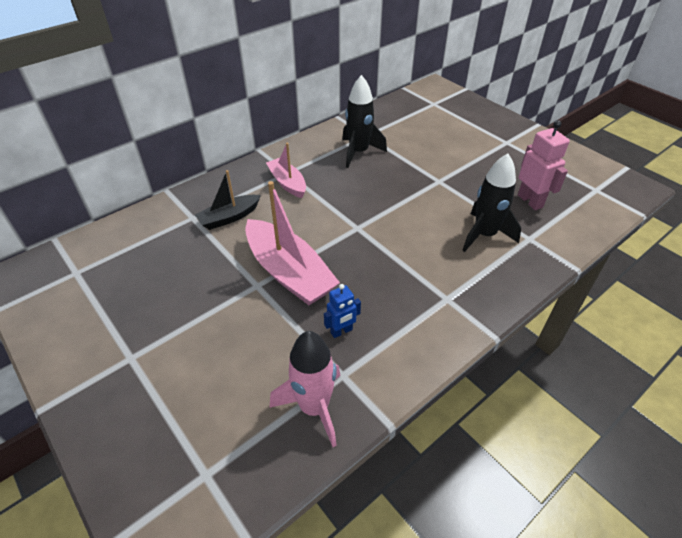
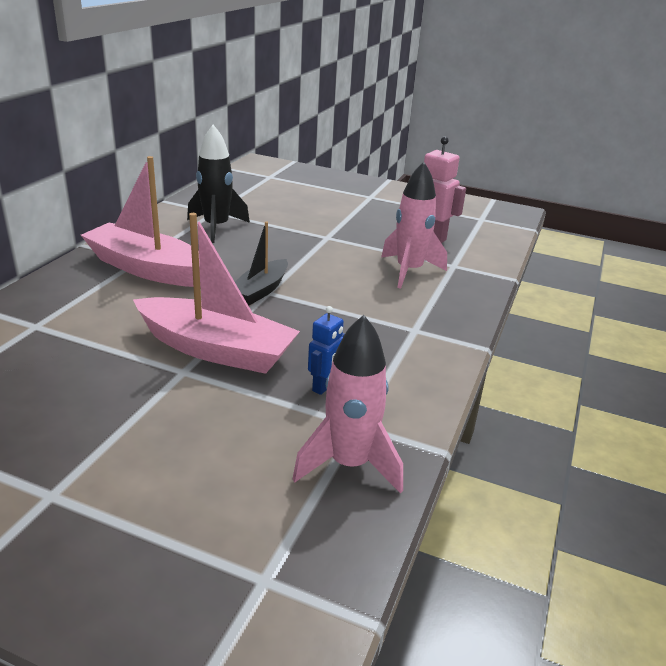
camera: 30 degrees left, 15 degrees down
(229, 217) = (91, 315): black boat -> black boat (260, 290)
(287, 183) = (147, 269): pink boat -> pink boat, size x1.72
(484, 235) = (409, 271): black rocket -> pink rocket

